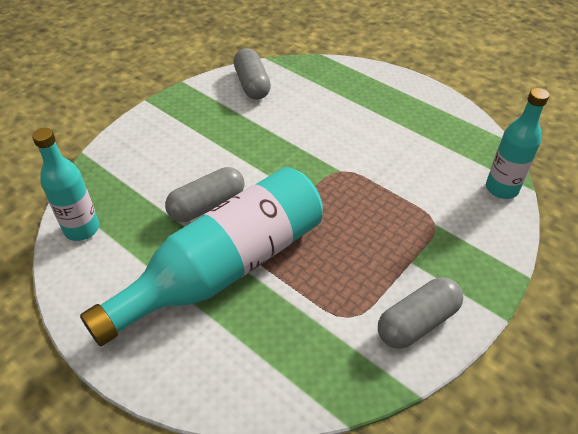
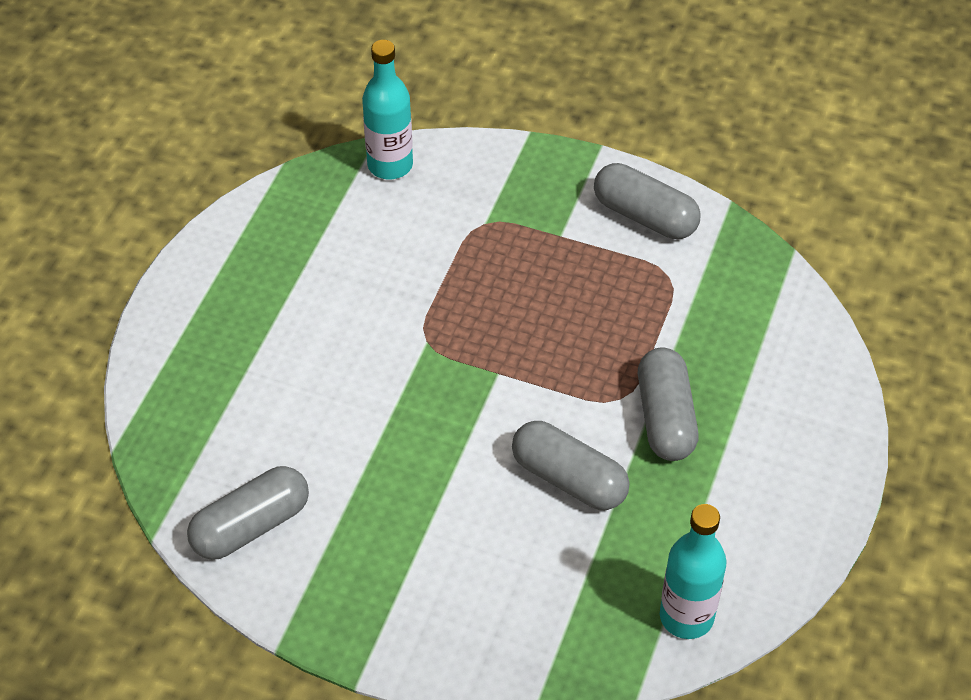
camera: 110 degrees left, 5 degrees up
(224, 268) = (665, 417): turquoise bottle -> grey capsule

